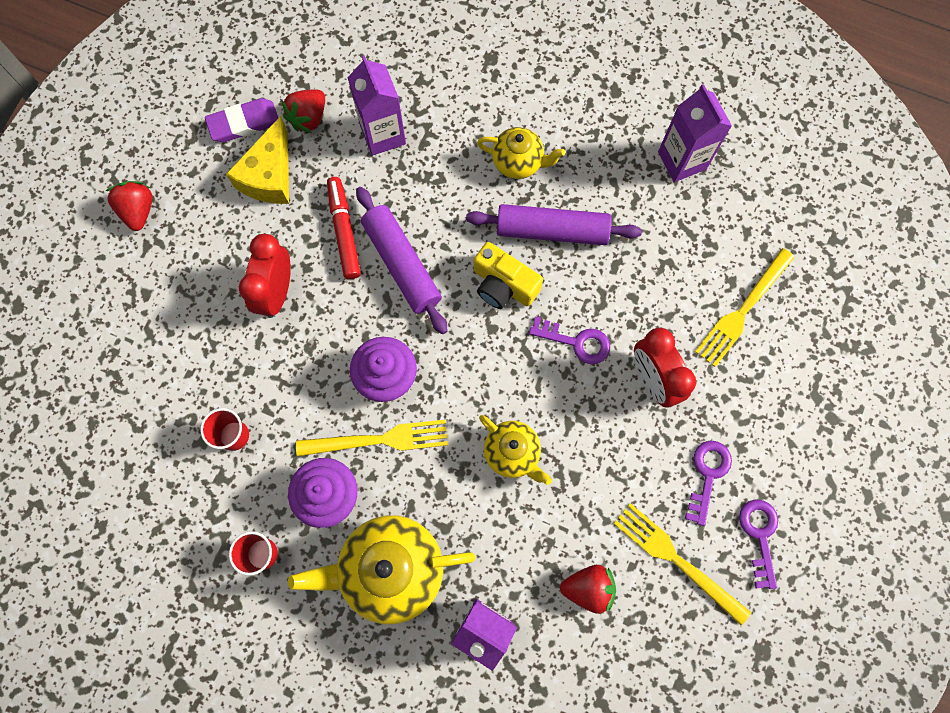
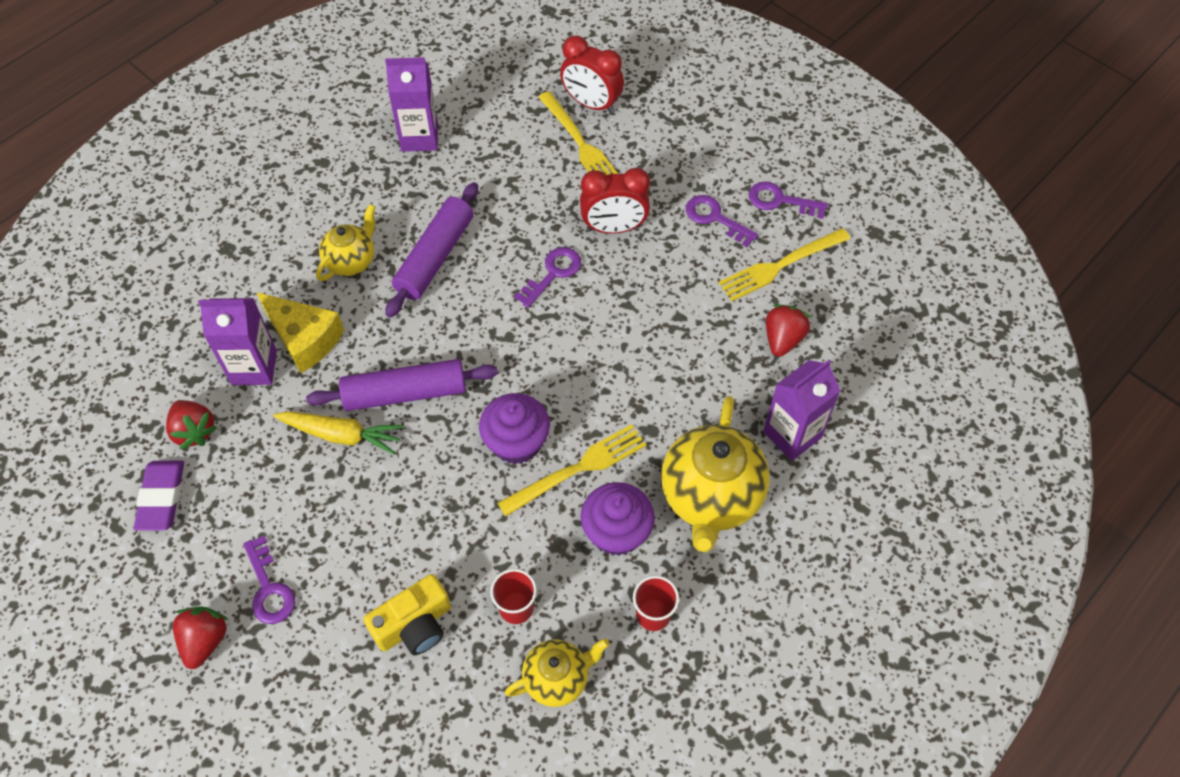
camera: 70 degrees left, 15 degrees down
(138, 211) = (205, 640): red strawberry -> red strawberry turned 90 degrees clockwise
(193, 237) = (269, 588): none -> purple key
(269, 176) = (239, 489): yellow cheese -> yellow cheese (304, 339)
(277, 292) = (377, 520): red clock -> red clock (591, 104)
(344, 231) = (342, 435): red marker -> yellow carrot
(379, 440) = (578, 469): yellow fork -> yellow fork turned 45 degrees clockwise
(503, 285) = (469, 313): yellow camera -> yellow camera (414, 625)
(512, 453) = (637, 358): yellow teapot -> yellow teapot (557, 678)

